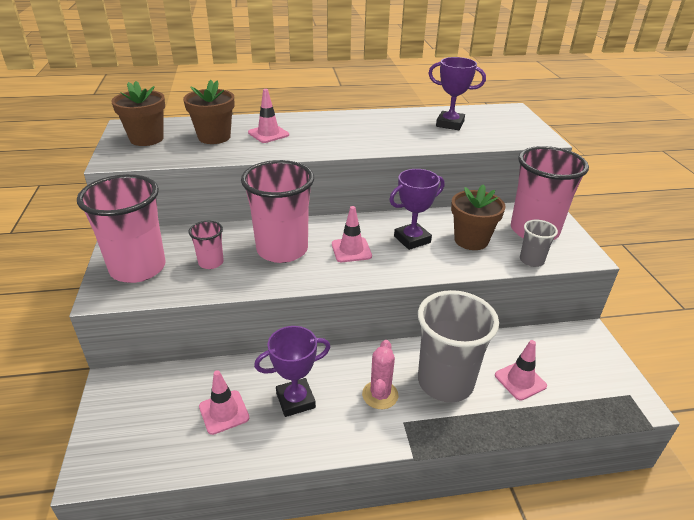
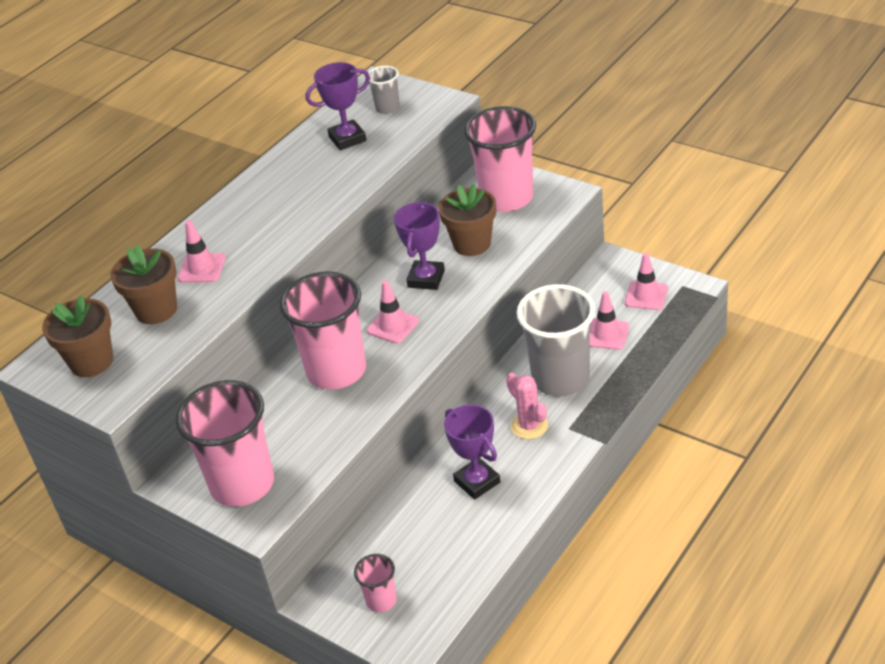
camera: 40 degrees left, 5 degrees up
(211, 262) = (296, 429): pink cup -> pink cup (381, 600)
(224, 412) = (439, 535): pink traffic cone -> pink traffic cone (646, 296)
(295, 400) = (477, 482): purple trophy -> purple trophy turned 60 degrees counterclockwise
(531, 260) = (537, 227): grey cup -> grey cup (387, 108)

